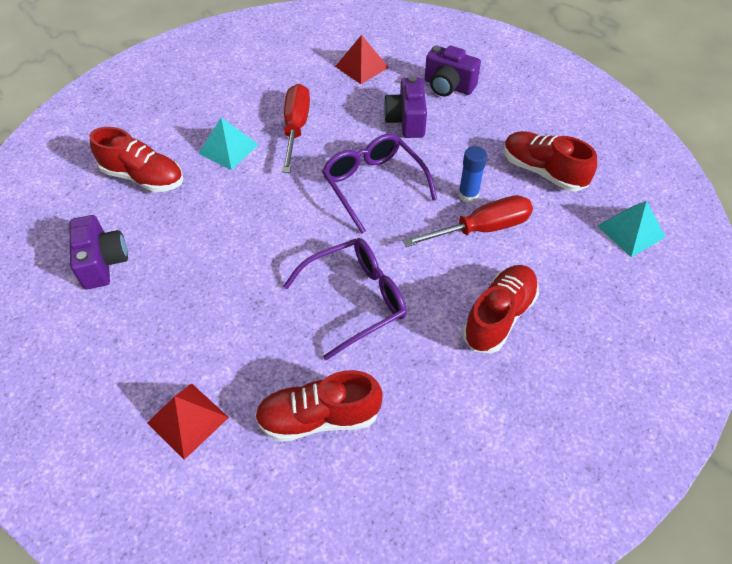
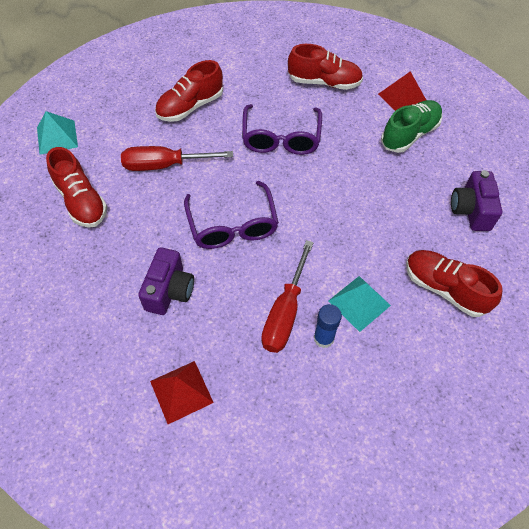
camera: 165 degrees left, 5 degrees up
(177, 352) = (409, 134): none -> green shoe
(356, 300) = (281, 138): purple glasses -> purple glasses turned 75 degrees counterclockwise
(448, 86) = (100, 328): purple camera -> none
(468, 195) = (157, 195): blue glue stick -> blue glue stick (323, 338)

